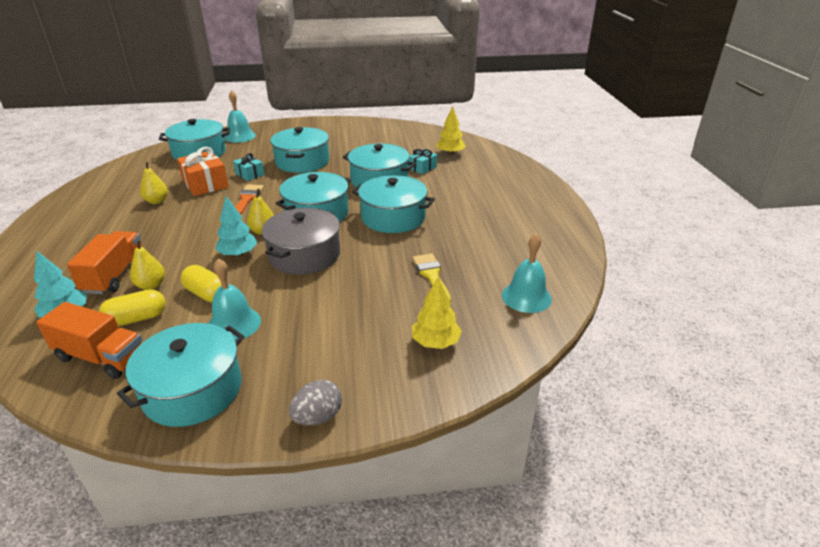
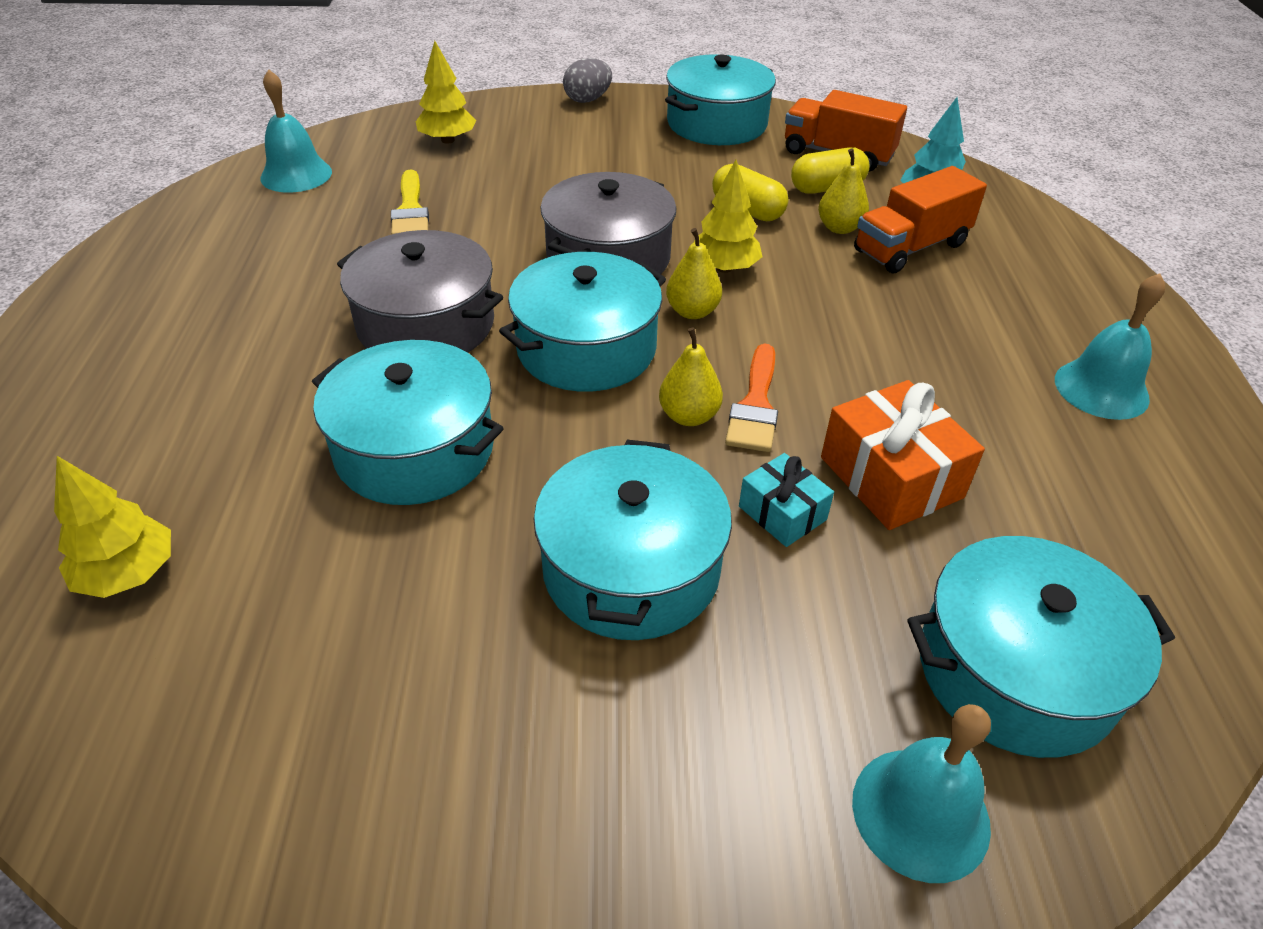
camera: 175 degrees left, 10 degrees up
(115, 275) = (910, 248): orange truck -> orange truck turned 45 degrees clockwise
(157, 201) = (975, 418): yellow pear -> yellow pear (689, 416)
(234, 324) = (695, 174): turquoise bell -> turquoise bell (1101, 389)
(238, 254) = (724, 268): turquoise tree -> yellow tree
(393, 217) = (426, 324): turquoise pot -> grey pot
(422, 168) = (268, 499): turquoise gift -> none

